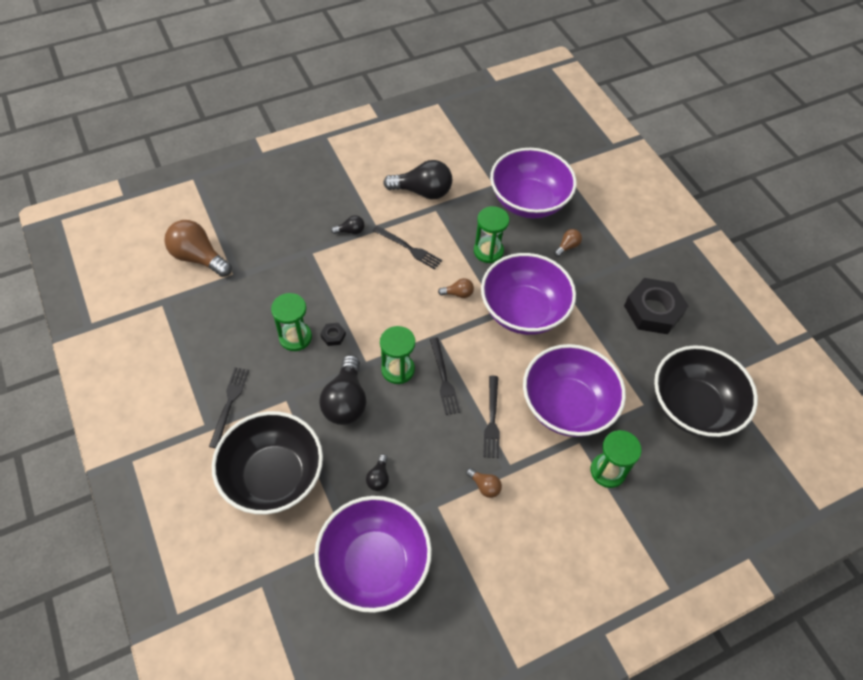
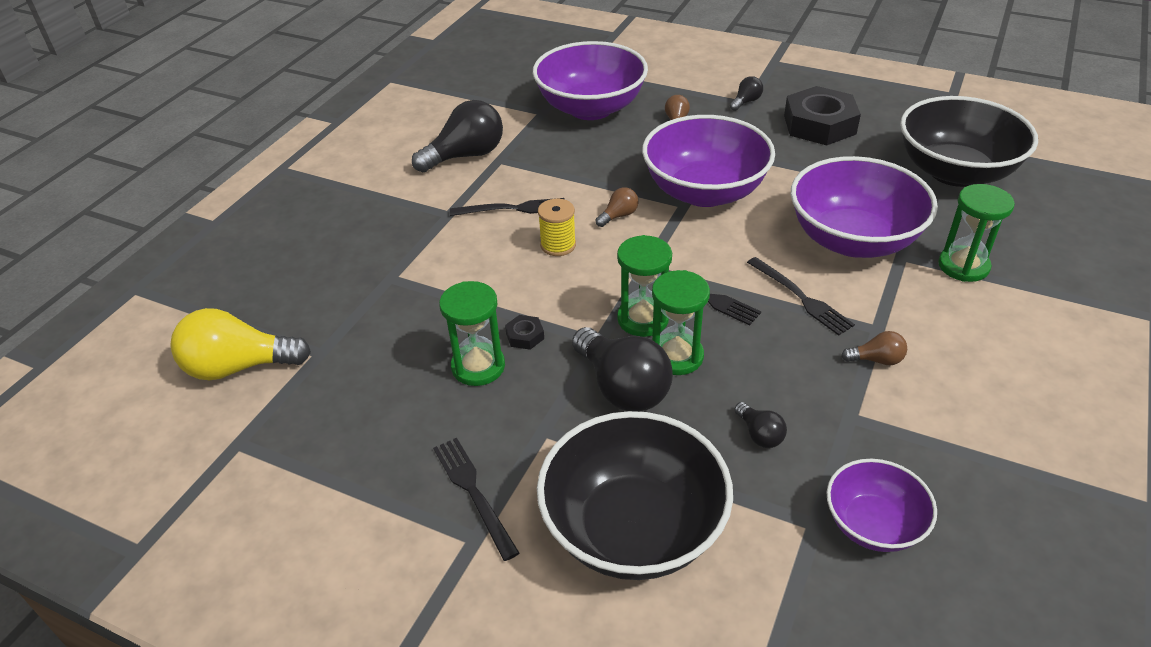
camera: 35 degrees left, 15 degrees down
(198, 258) = (239, 367): brown light bulb -> yellow light bulb
(350, 231) = (422, 230): black light bulb -> black light bulb (746, 102)
(374, 564) = (873, 525): purple bowl -> purple bowl, size x0.56
(406, 290) = (558, 245): none -> yellow spool
(488, 251) = (603, 165): green hourglass -> green hourglass (676, 356)

